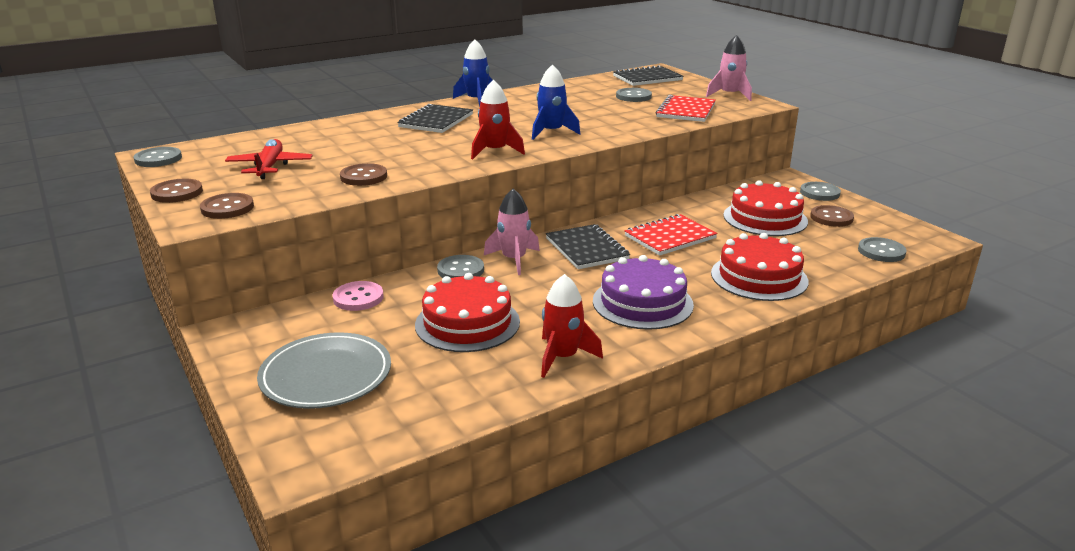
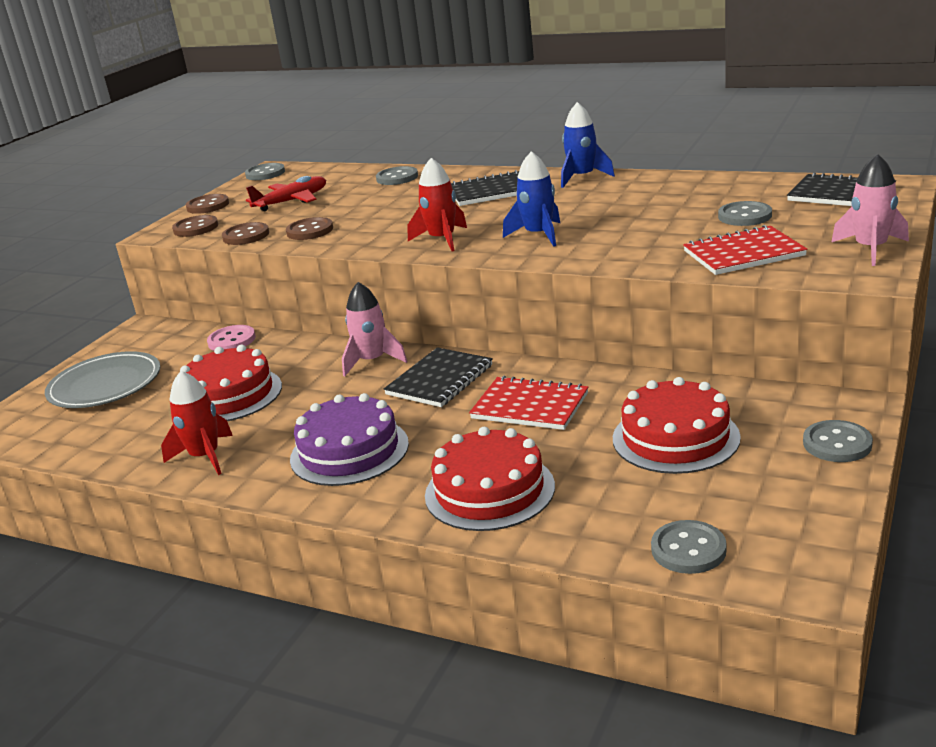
camera: 60 degrees right, 0 degrees up
(460, 270) = (324, 351): grey button -> grey button (397, 178)
(831, 218) = (754, 479): brown button -> brown button (246, 236)

